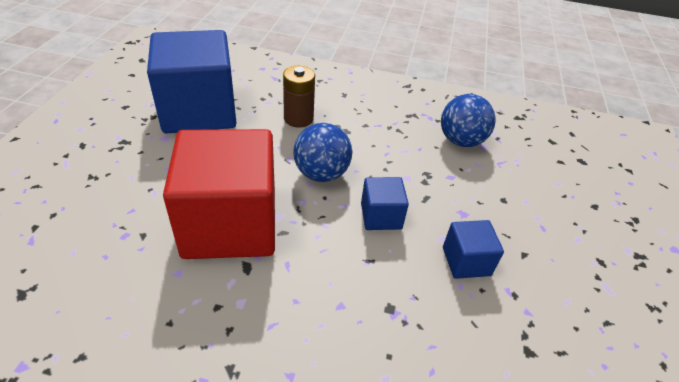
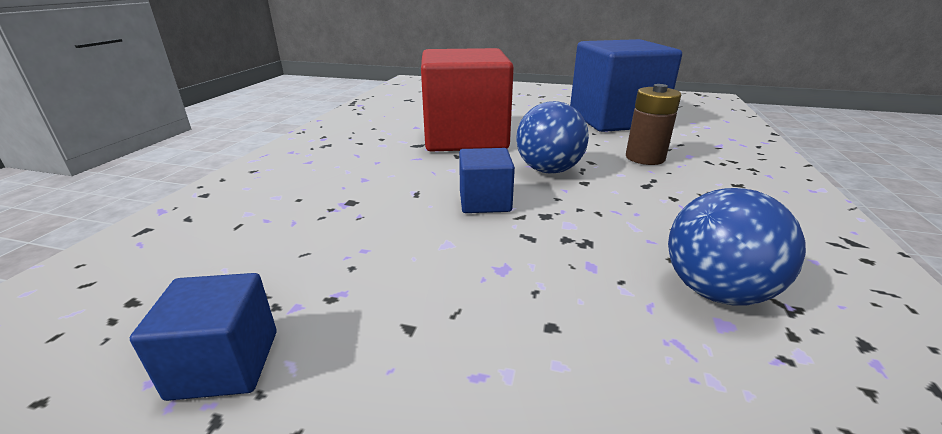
camera: 95 degrees right, 15 degrees down
(466, 261) = (403, 258): blue cube -> blue cube (225, 364)

